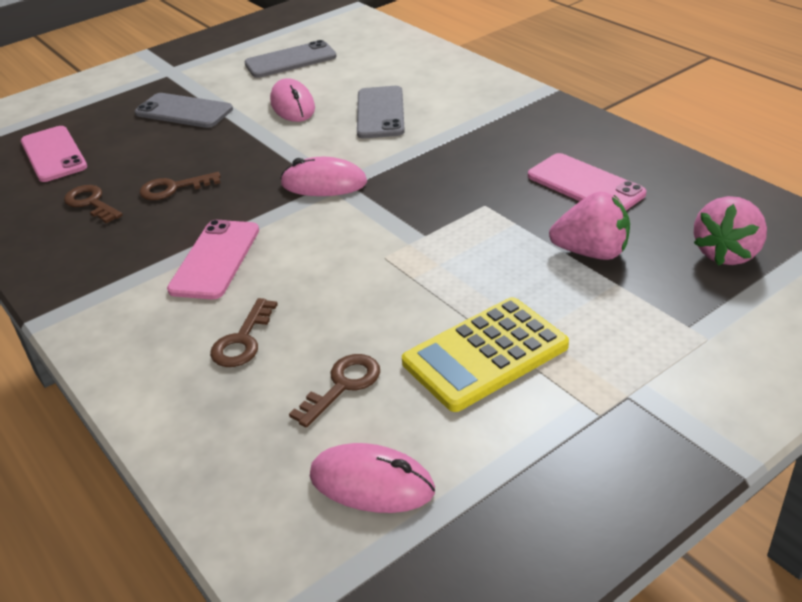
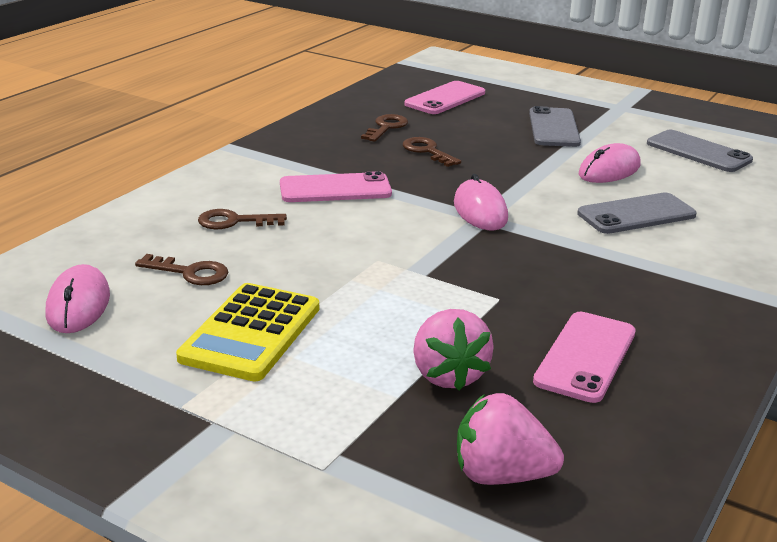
camera: 65 degrees right, 10 degrees down
(485, 354) = (251, 333): yellow calculator -> yellow calculator turned 105 degrees counterclockwise

